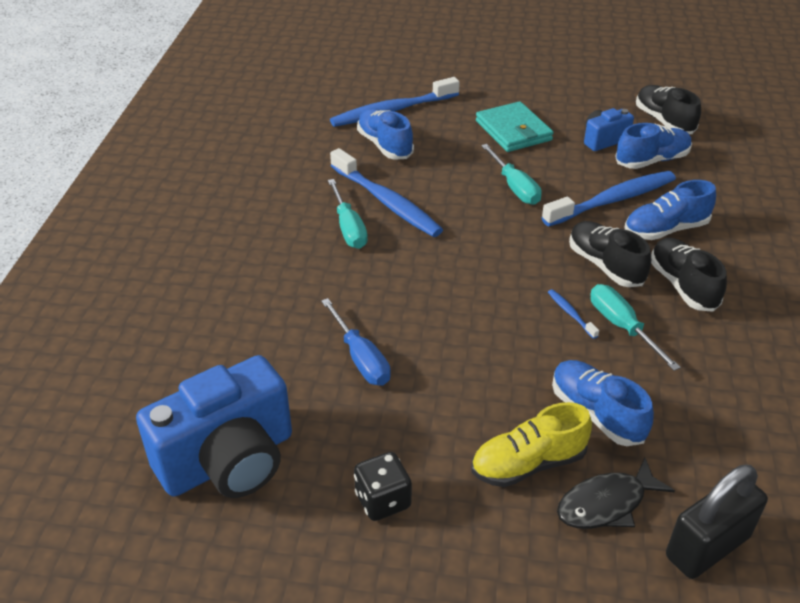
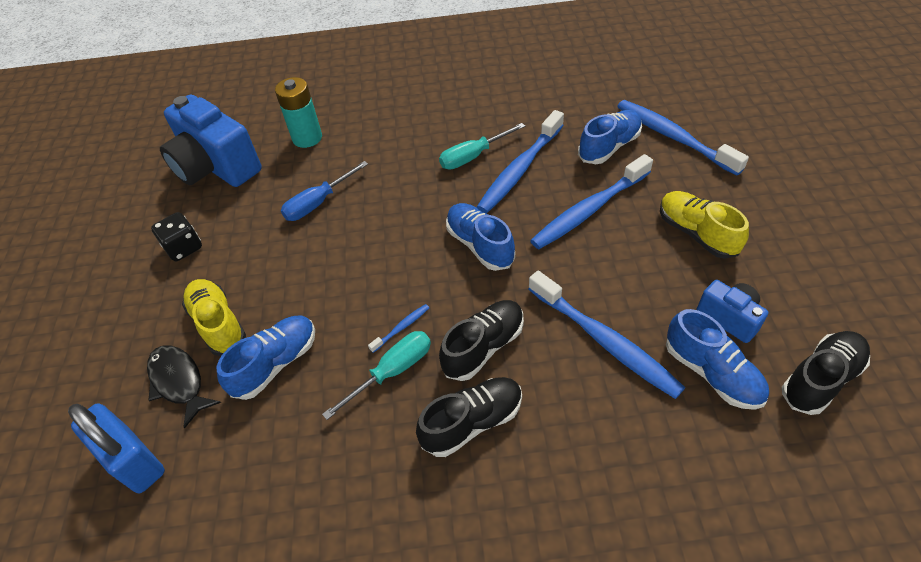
camera: 80 degrees right, 10 degrees up
(227, 358) = (307, 138): none -> turquoise battery
(462, 174) = (590, 209): none -> blue toothbrush
(513, 131) = (696, 233): turquoise wallet -> yellow shoe
(514, 187) = (587, 253): turquoise screwdriver -> none
(665, 230) = (569, 398): blue shoe -> blue shoe (480, 245)
(707, 546) = (134, 460): black padlock -> blue padlock

